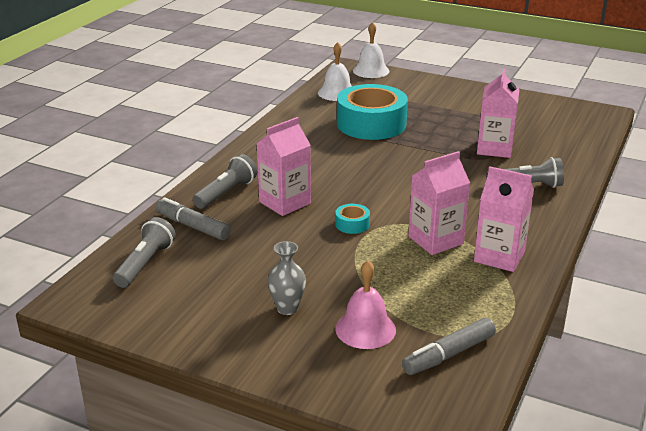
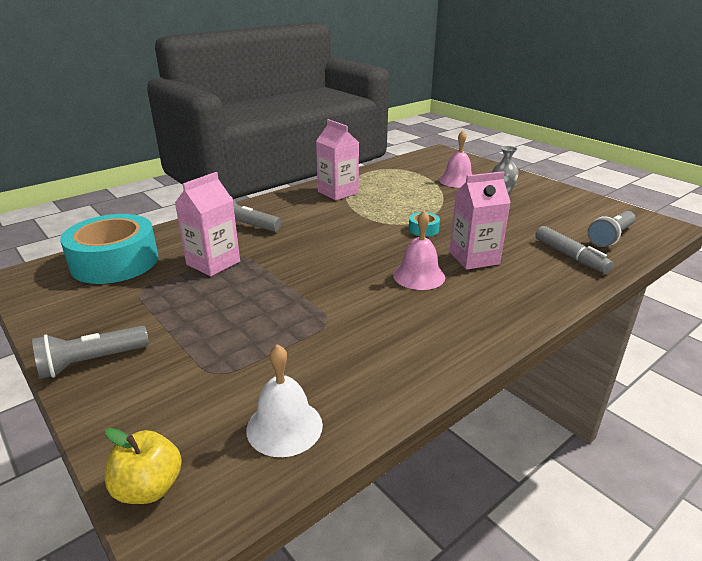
camera: 155 degrees left, 0 degrees up
(226, 193) = (533, 281): grey flashlight -> grey flashlight (91, 362)
(323, 176) = (419, 276): none -> pink bell
(371, 71) = (149, 488): white bell -> yellow apple
(371, 124) = (301, 334): turquoise tape -> turquoise tape (115, 262)
(435, 240) = (369, 208): pink carton -> none
(449, 354) = (419, 166): grey marker -> none

